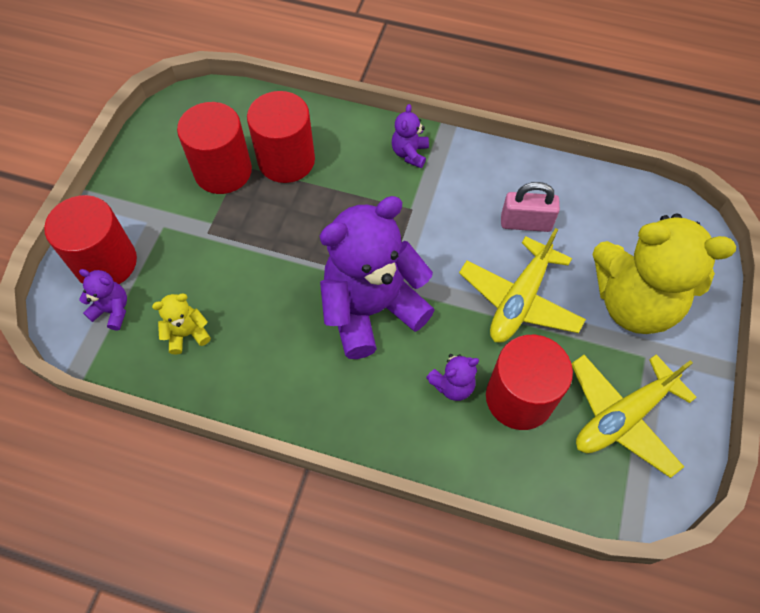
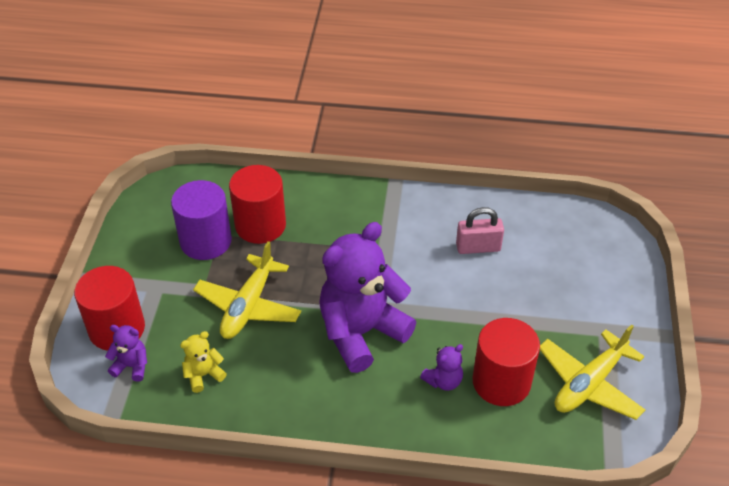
camera: 10 degrees left, 15 degrees down
(223, 171) = (205, 241): red cylinder -> purple cylinder
(410, 153) = (367, 206): purple teddy bear -> none
(519, 300) = (485, 307): yellow plane -> yellow plane (248, 306)
(633, 302) = (580, 296): yellow teddy bear -> none

